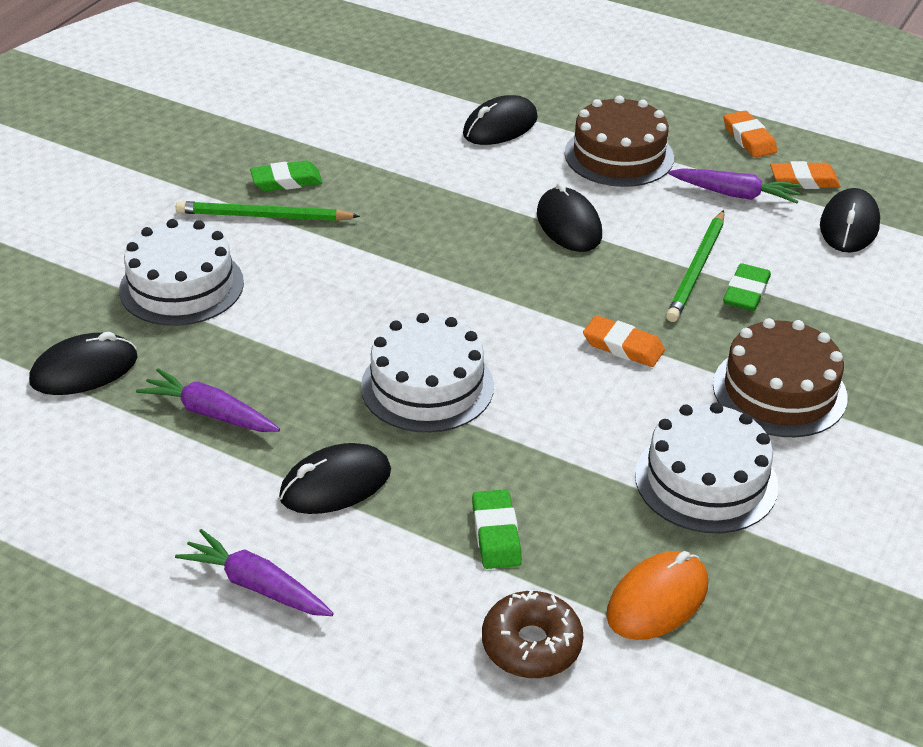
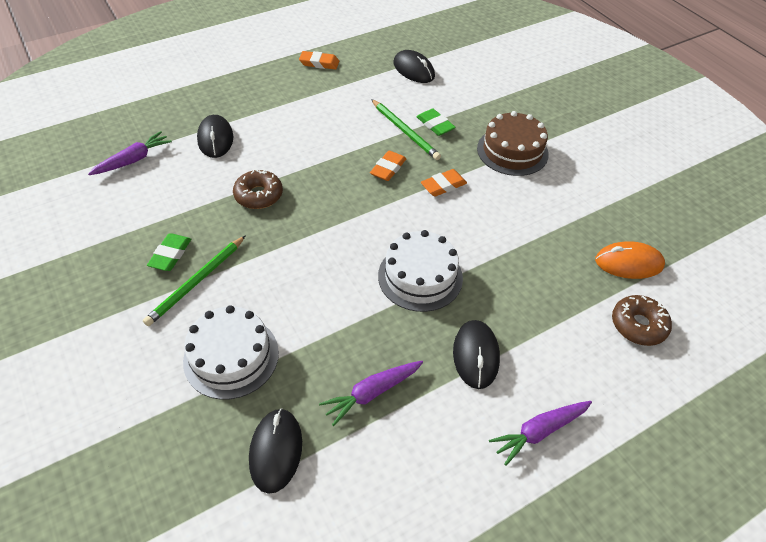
camera: 60 degrees left, 10 degrees up
(439, 200) = (258, 195): none -> brown donut
(496, 534) = (553, 302): green eraser -> none
(569, 225) = (330, 156): black mouse -> none
(619, 155) = (288, 110): brown cake -> none
(657, 600) = (628, 263): orange mouse -> orange mouse turned 75 degrees counterclockwise
(706, 480) = (558, 206): white cake -> none
(735, 194) = (358, 90): purple carrot -> purple carrot (133, 160)
(804, 180) = (368, 64): orange eraser -> orange eraser (388, 168)

